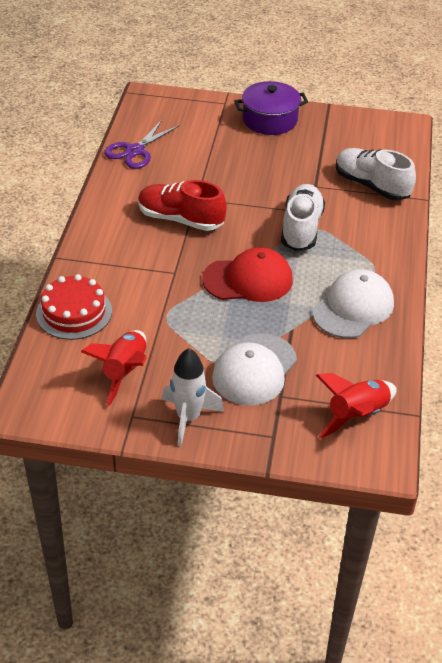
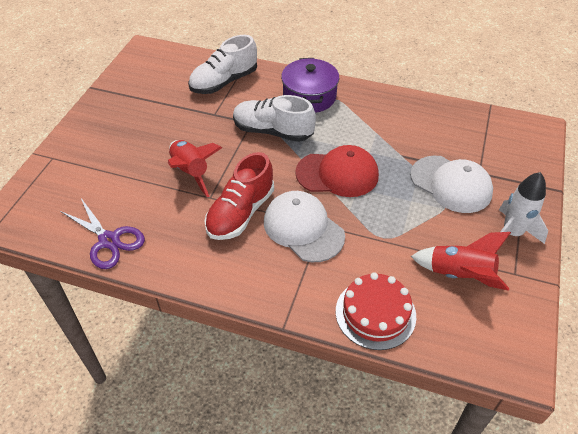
camera: 80 degrees left, 5 degrees up
(248, 280) = (337, 174): red cap -> red cap turned 90 degrees clockwise
(270, 120) = (99, 129): purple pot -> purple pot (309, 96)
(353, 308) = (377, 117): white cap -> white cap (303, 228)
(357, 415) = (495, 134): red rocket -> red rocket (191, 172)

